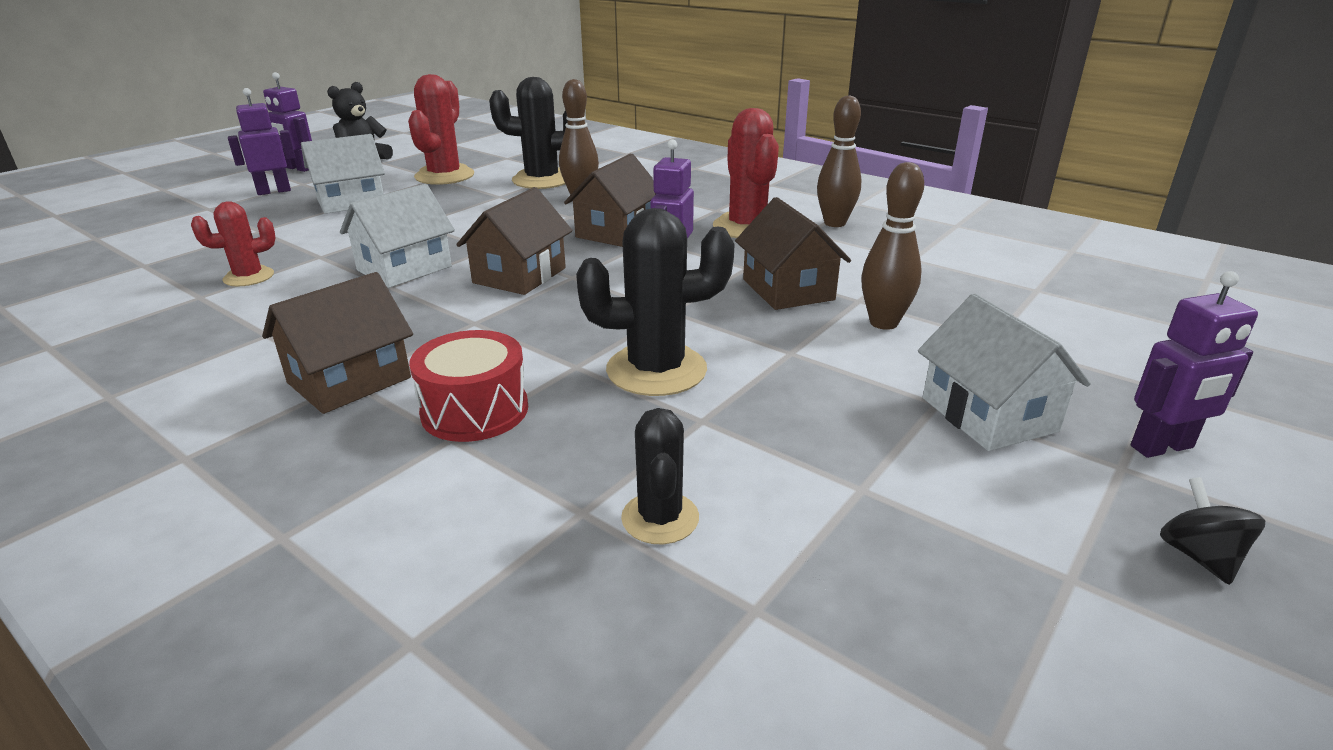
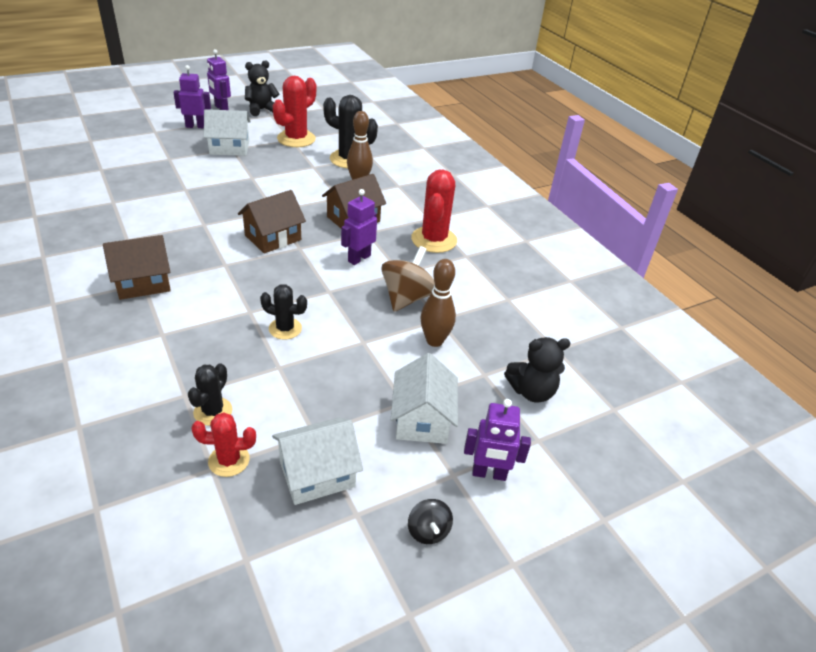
camera: 20 degrees right, 10 degrees up
(249, 277) = (142, 195): red cactus -> red cactus (229, 460)
(404, 268) = (219, 213): white house -> white house (317, 474)
(475, 410) = (183, 322): red drum -> none
(656, 370) = (285, 328): black cactus -> black cactus, size x0.59
(788, 289) = (407, 298): brown house -> brown spinning top
(834, 223) = (491, 254): brown bowling pin -> none
(1073, 339) = (531, 391): none -> black teddy bear
(1198, 556) = (428, 531): black spinning top -> black spinning top turned 150 degrees clockwise

